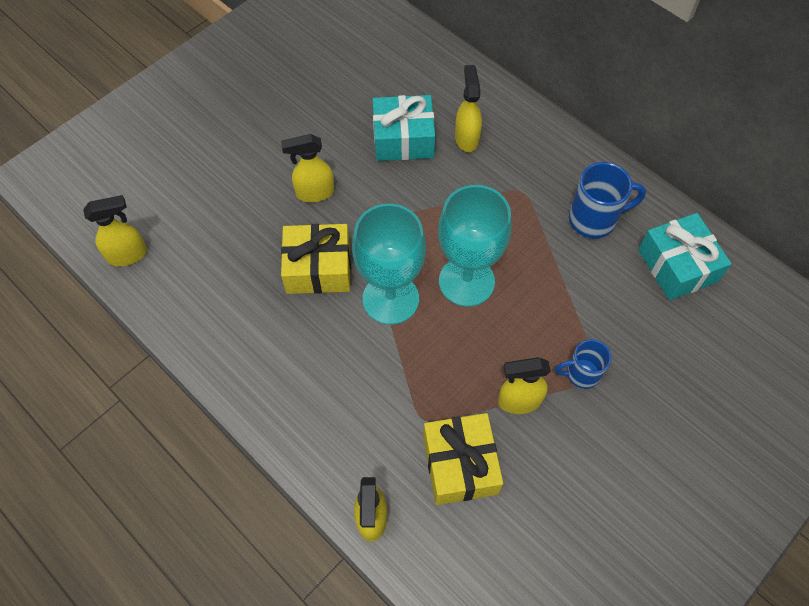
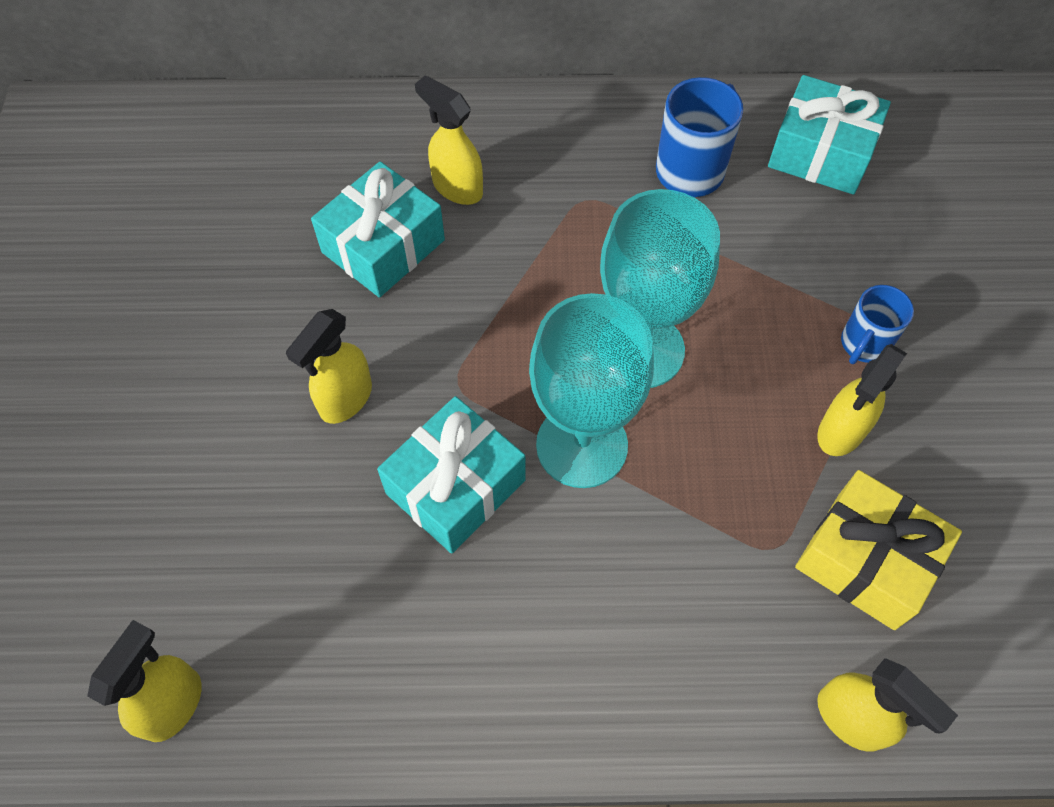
camera: 45 degrees left, 0 degrees up
(318, 268) = (455, 487): yellow gift -> turquoise gift

